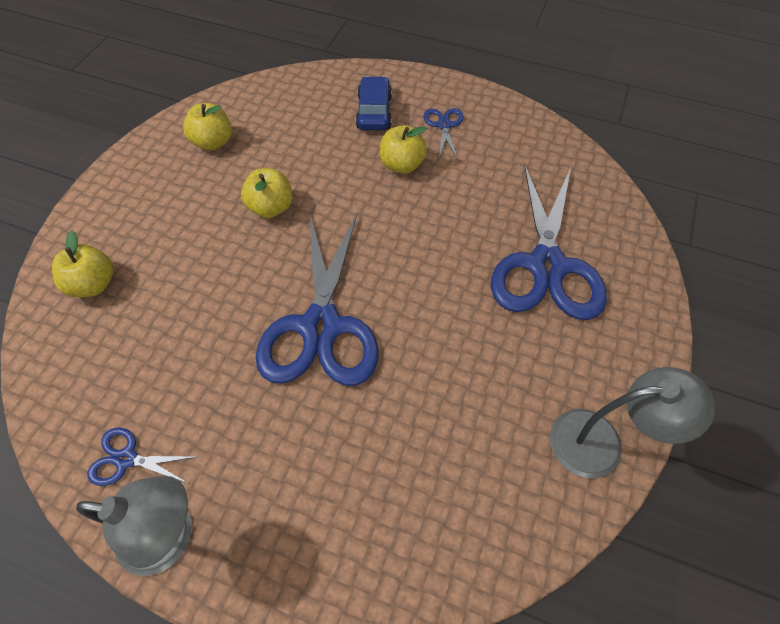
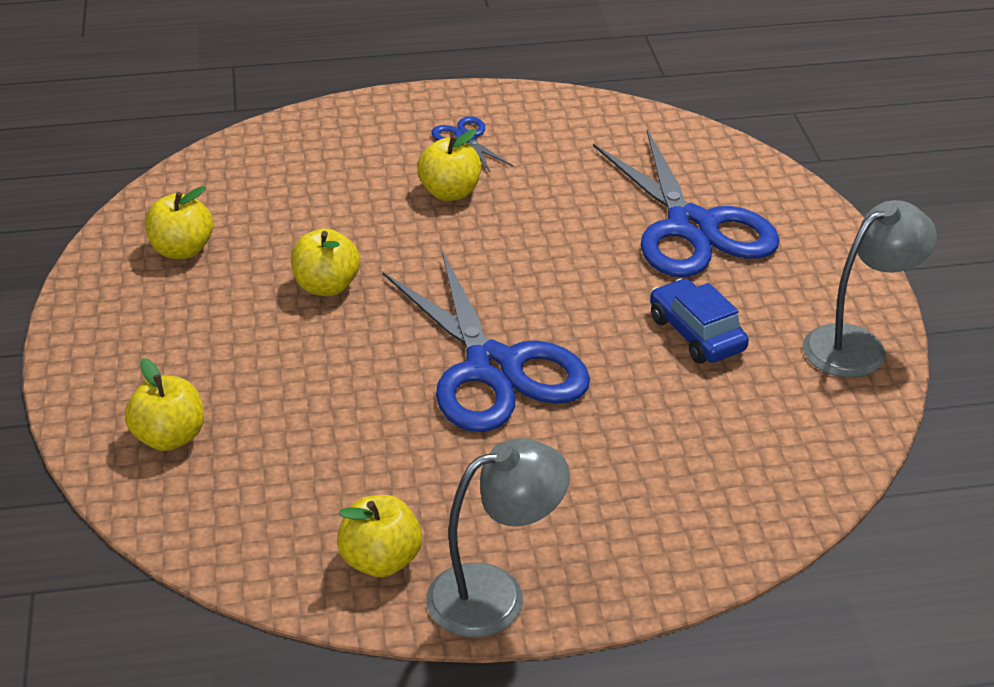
camera: 30 degrees left, 20 degrees down
(127, 459) = (381, 560): blue scissors -> yellow apple
(374, 112) = (366, 152): blue car -> blue car (696, 334)

